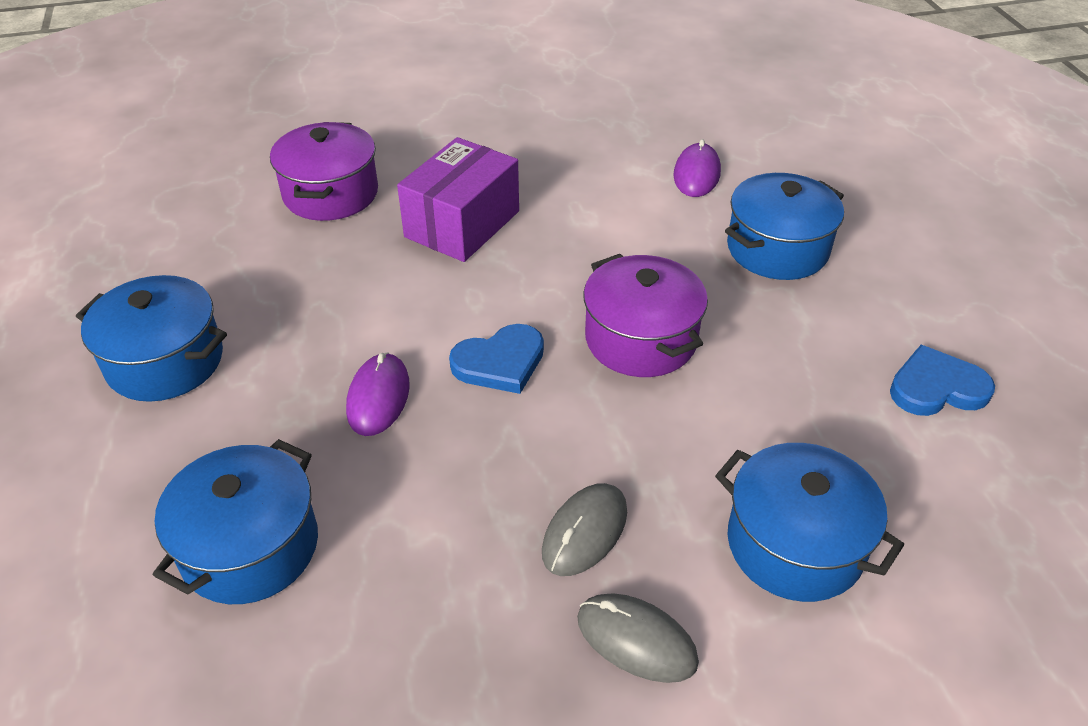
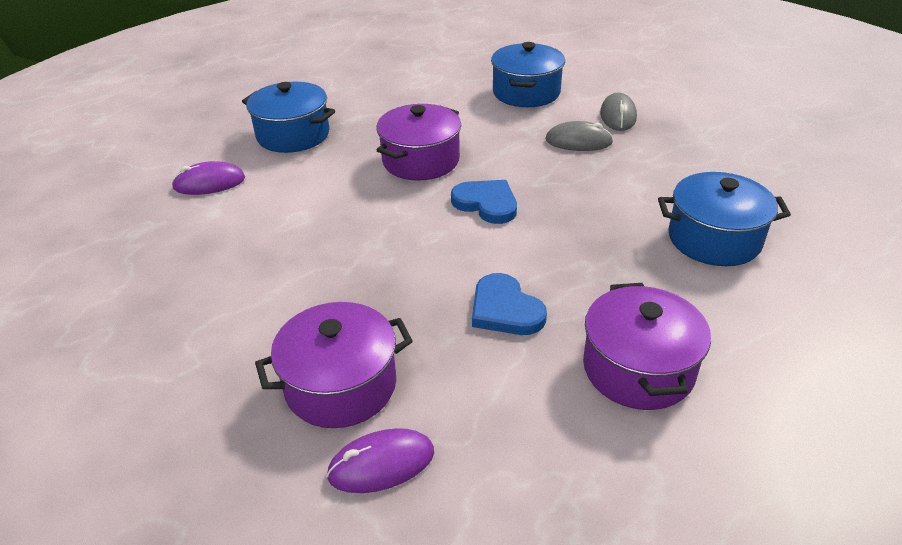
camera: 115 degrees left, 5 degrees down
(165, 361) = (638, 368): blue pot -> purple pot
(378, 397) = (562, 240): purple mouse -> purple mouse (381, 464)
(462, 224) = (342, 276): purple box -> none
(936, 387) = (389, 76): blue heart -> blue heart (505, 309)

